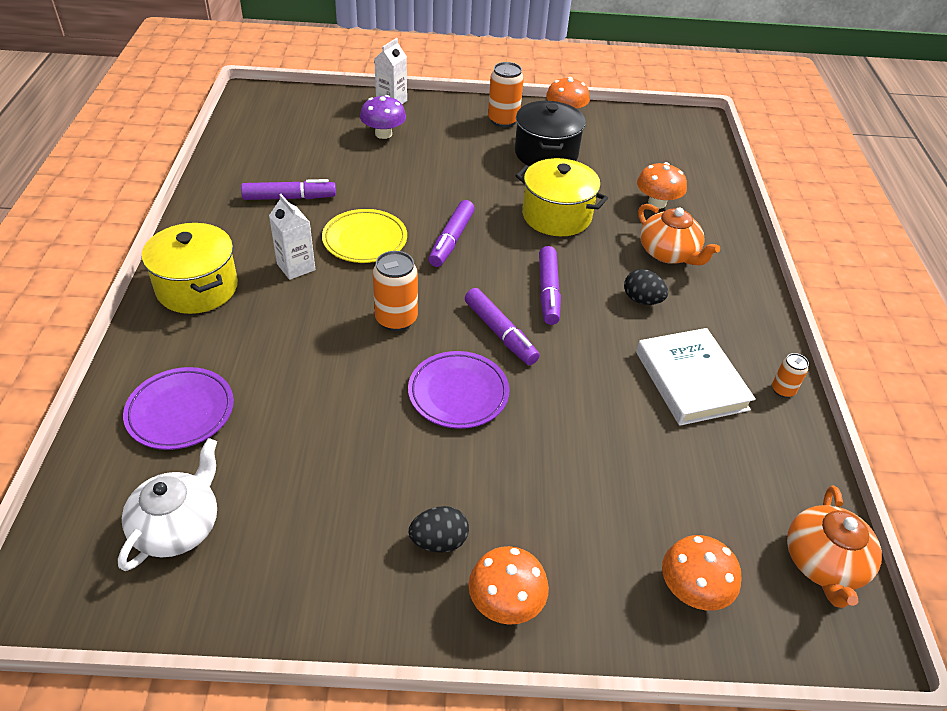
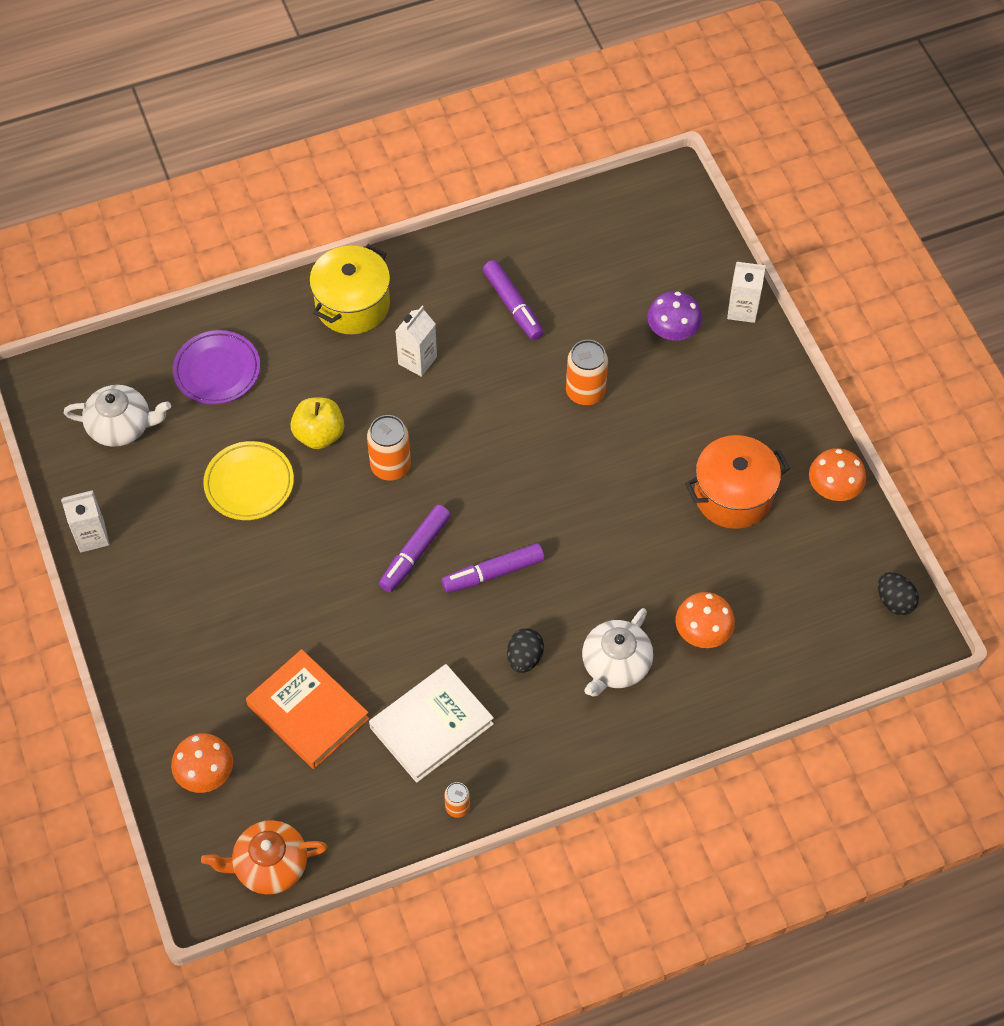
camera: 70 degrees right, 15 degrees up
(311, 610) = (92, 536): none -> white carton
(324, 357) = (319, 434): none -> yellow apple
(365, 240) = (484, 395): yellow plate -> yellow plate (249, 484)
(439, 541) = (177, 590): black egg -> black egg (894, 601)
(451, 240) = (525, 464): purple marker -> none
(458, 393) = (326, 548): purple plate -> none
(503, 120) = (776, 430): orange can -> orange can (585, 392)
(505, 602) = (145, 651): orange mushroom -> none
(546, 153) = (733, 495): black pot -> orange pot
(556, 216) = (620, 542): yellow pot -> none
(644, 469) = (308, 712): none -> orange book
(669, 253) = (615, 665): orange teapot -> white teapot

